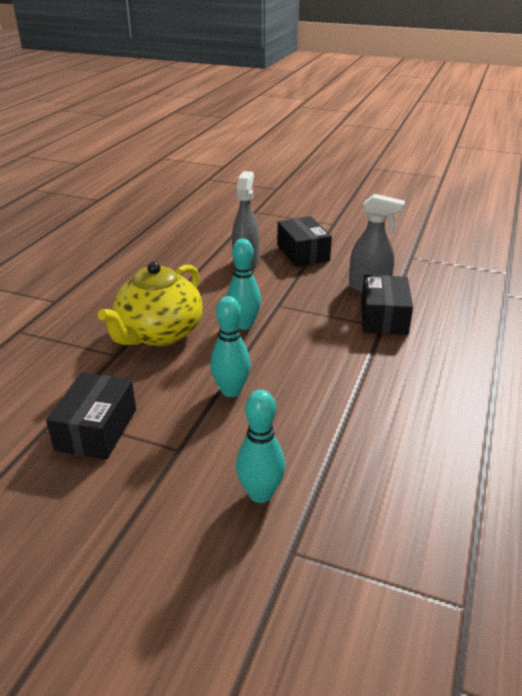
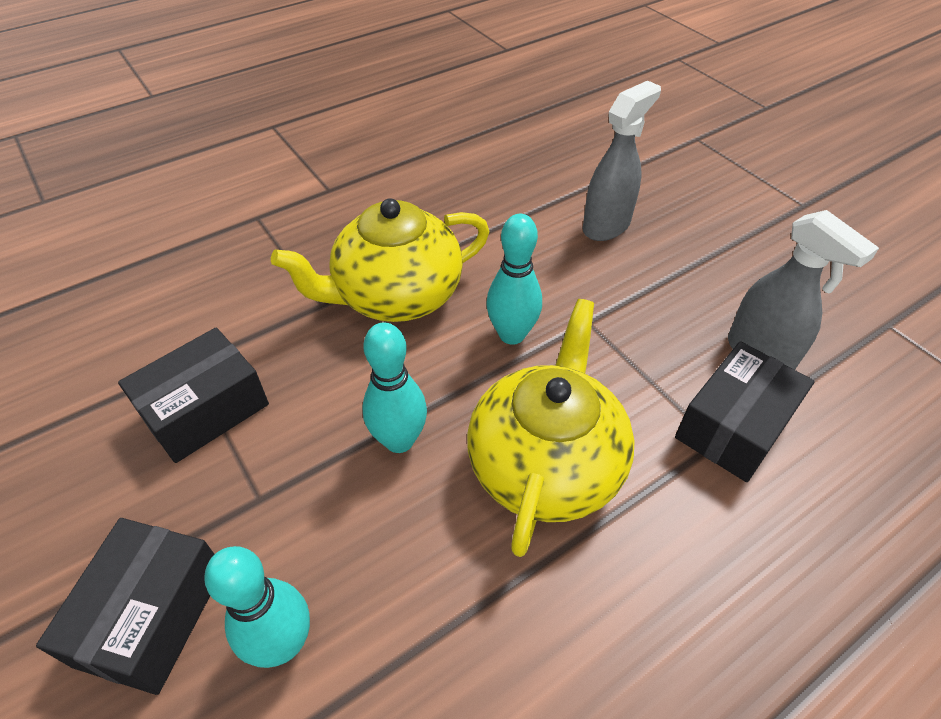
camera: 35 degrees right, 15 degrees up
(303, 253) = (707, 242): black box -> black box (152, 615)
(315, 367) = (545, 464): none -> yellow teapot

